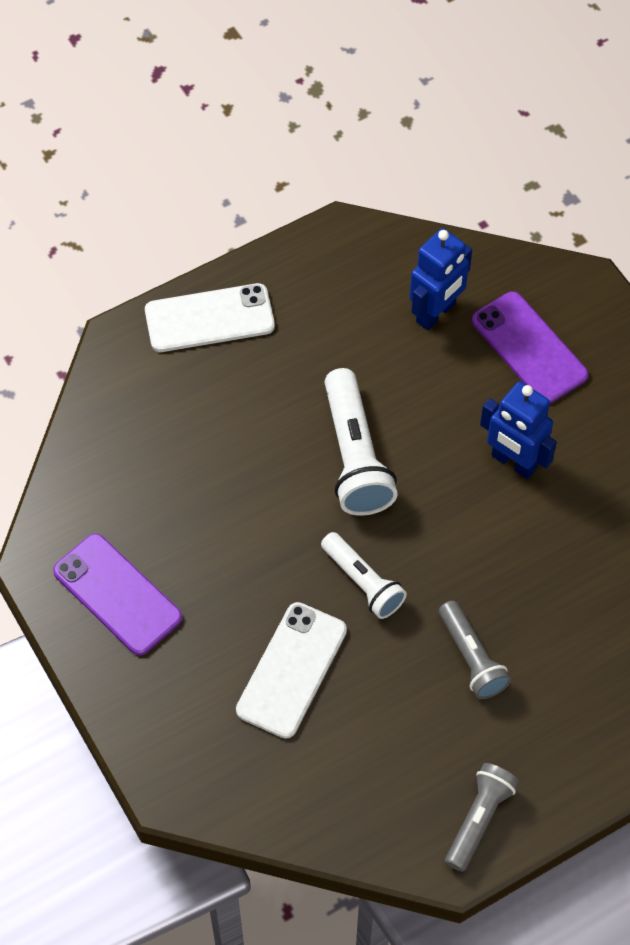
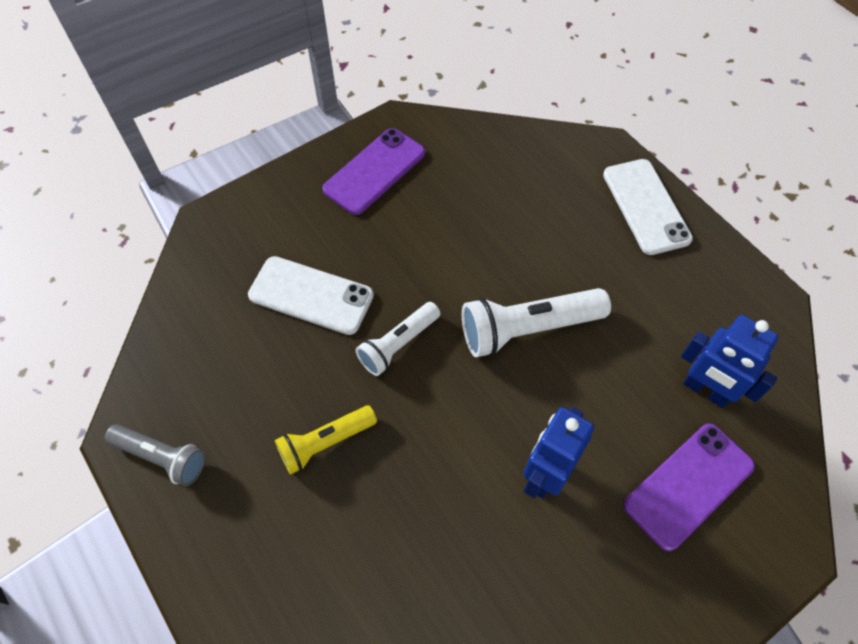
camera: 85 degrees right, 0 degrees up
(471, 658) = (325, 443): grey flashlight -> yellow flashlight

